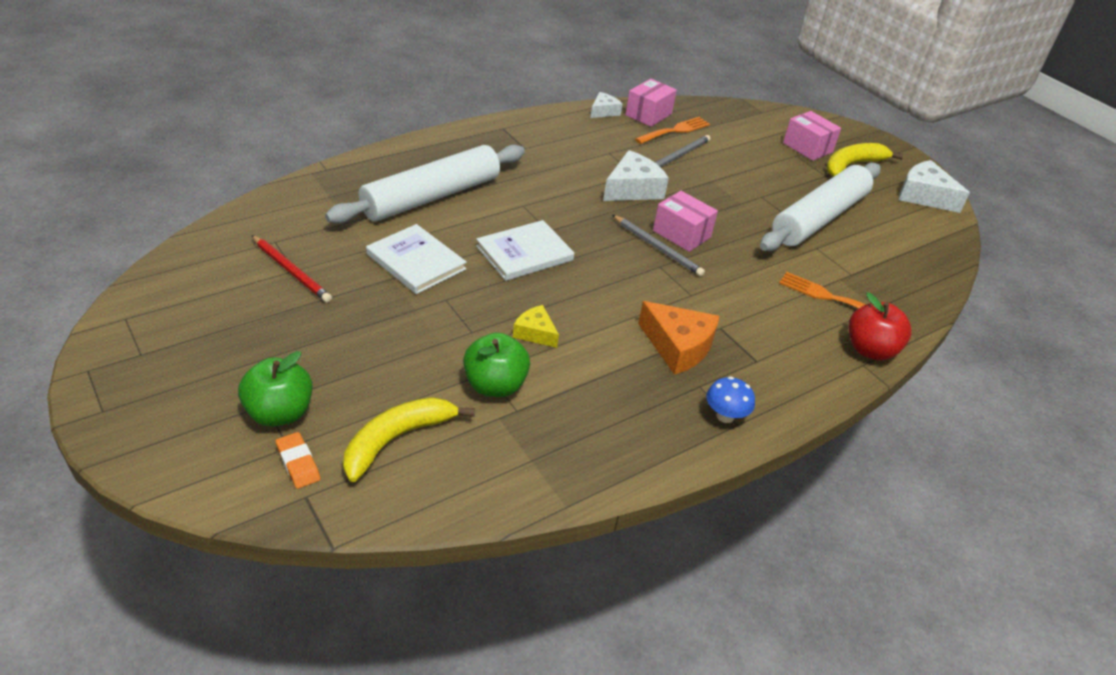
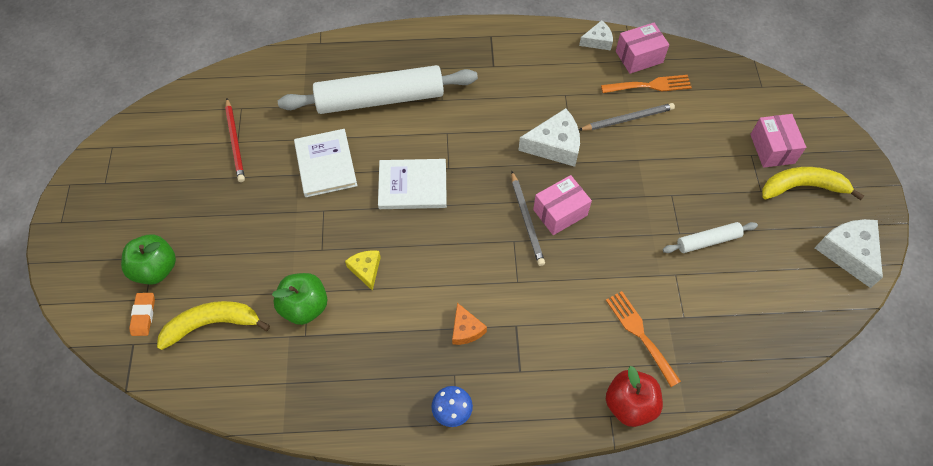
camera: 35 degrees right, 20 degrees up
(678, 346) = (466, 329): orange cheese -> orange cheese, size x0.58
(681, 234) = (560, 212): pink box -> pink box turned 75 degrees clockwise
(819, 218) = (708, 241): white rolling pin -> white rolling pin, size x0.46

